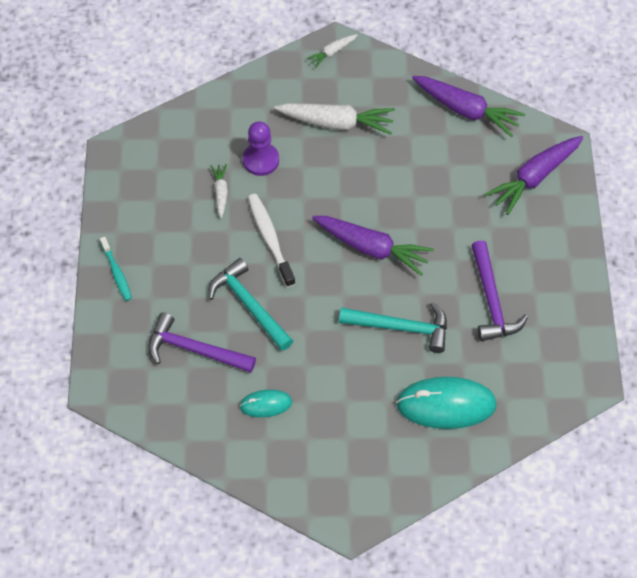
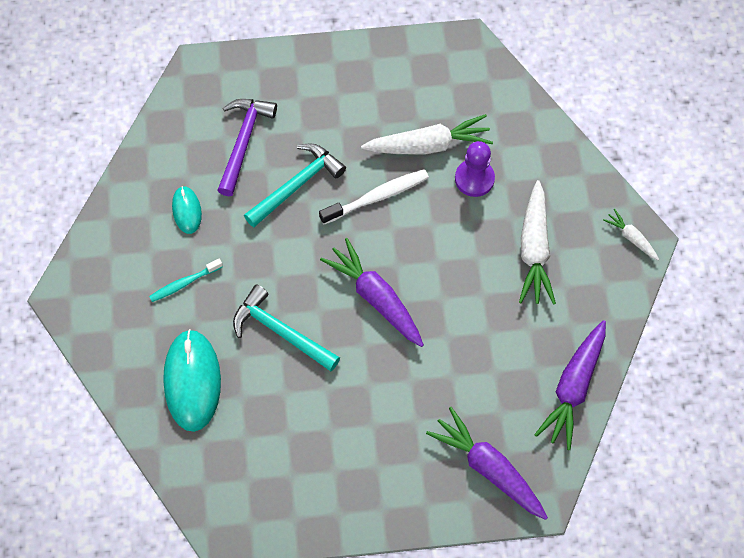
camera: 85 degrees right, 5 degrees up
(116, 273) = (325, 64): turquoise toothbrush -> turquoise toothbrush (184, 283)
(220, 192) = (429, 145): white carrot -> white carrot, size x1.97
(372, 248) = (375, 297): purple carrot -> purple carrot turned 120 degrees clockwise
(401, 327) = (280, 332): turquoise hammer -> turquoise hammer turned 120 degrees clockwise
(492, 300) = (320, 424): purple hammer -> none

